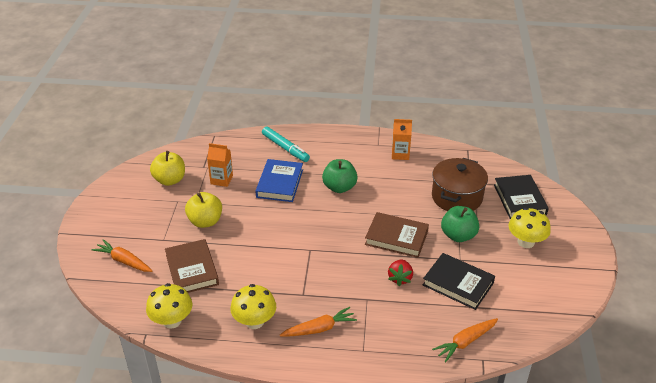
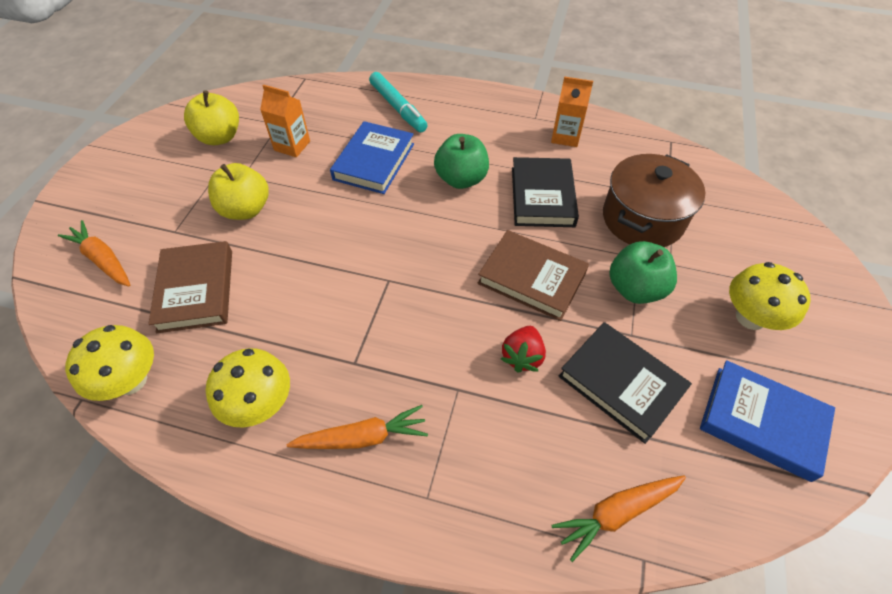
camera: 10 degrees right, 15 degrees up
(519, 200) = (746, 236): black book -> black book (542, 196)
(536, 291) = (762, 422): none -> blue book

